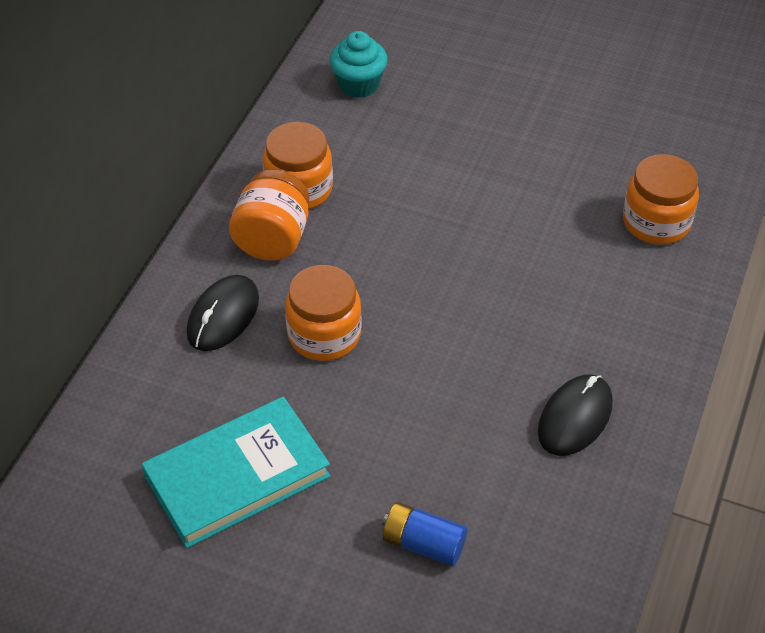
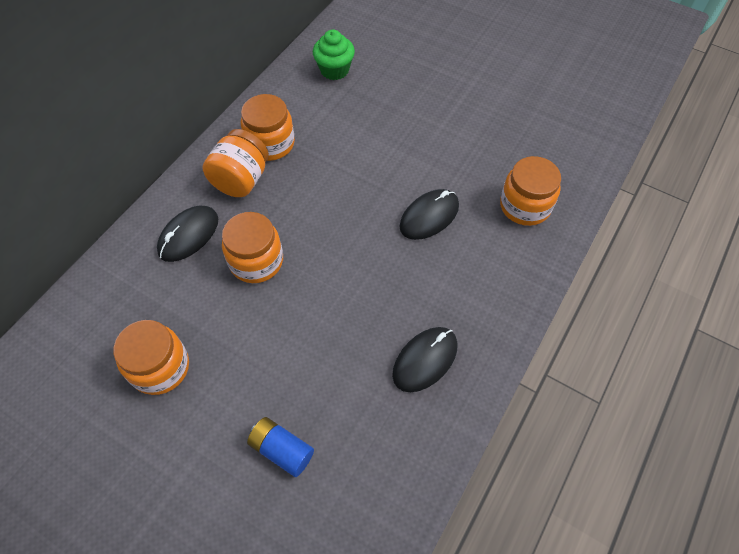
camera: 10 degrees right, 10 degrees up
(237, 476) = (160, 367): turquoise book -> orange jar
(359, 84) = (334, 70): turquoise cupcake -> green cupcake
(536, 251) = (429, 216): none -> black mouse

